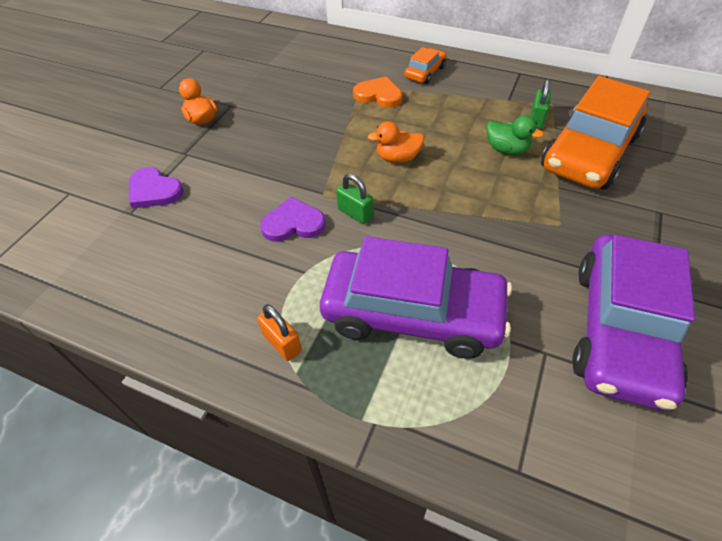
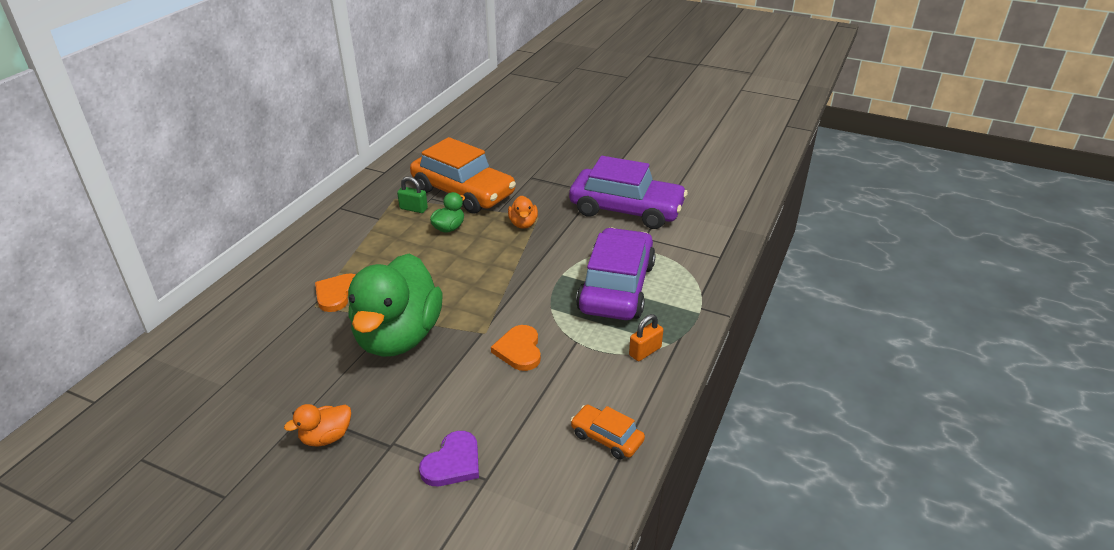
camera: 90 degrees left, 15 degrees down
(293, 223) = (519, 350): purple heart -> orange heart
(317, 139) = (398, 337): none -> green duck
(355, 213) = (511, 313): green padlock -> none
(397, 158) = (444, 286): orange duck -> orange duck (523, 224)
(425, 72) = (310, 261): orange car -> orange car (606, 438)

